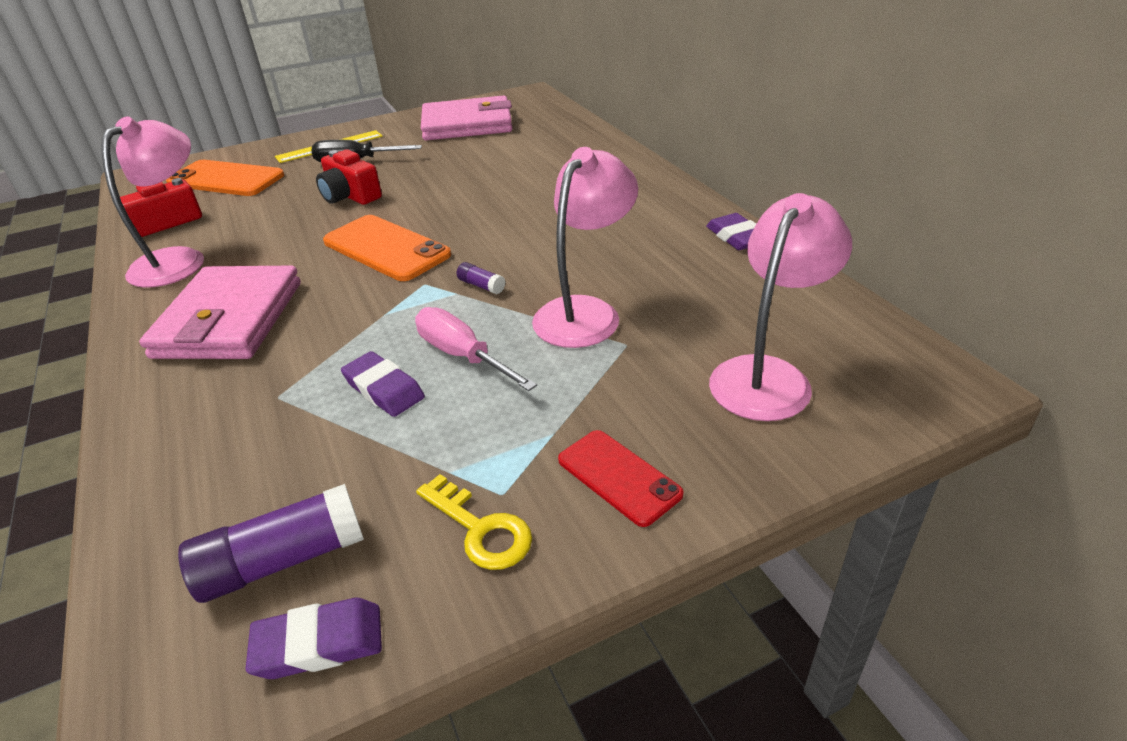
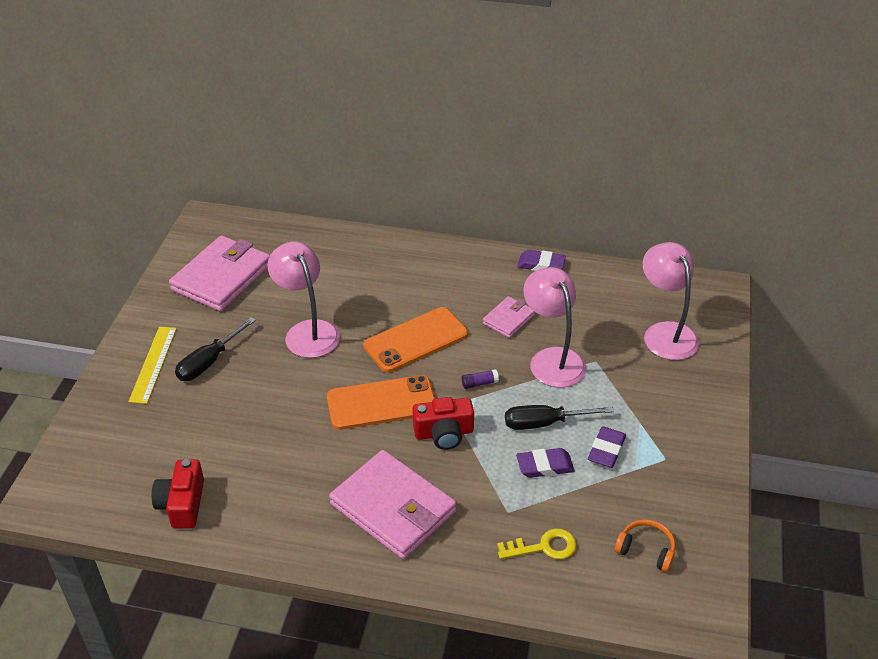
camera: 55 degrees left, 5 degrees up
(179, 260) = (267, 512): pink lamp -> pink lamp (307, 331)
(226, 179) = (137, 445): orange phone -> orange phone (415, 340)
(282, 560) = (646, 550): purple glue stick -> orange headphones
(319, 643) = (705, 553): purple eraser -> purple eraser (606, 450)
(350, 196) = (272, 388): red camera -> red camera (444, 433)
(462, 355) = (543, 423): pink screwdriver -> black screwdriver
(480, 529) = (681, 476): yellow key -> yellow key (543, 547)
(612, 258) = (508, 319): none -> pink wallet
(618, 477) = (687, 417): red phone -> none

